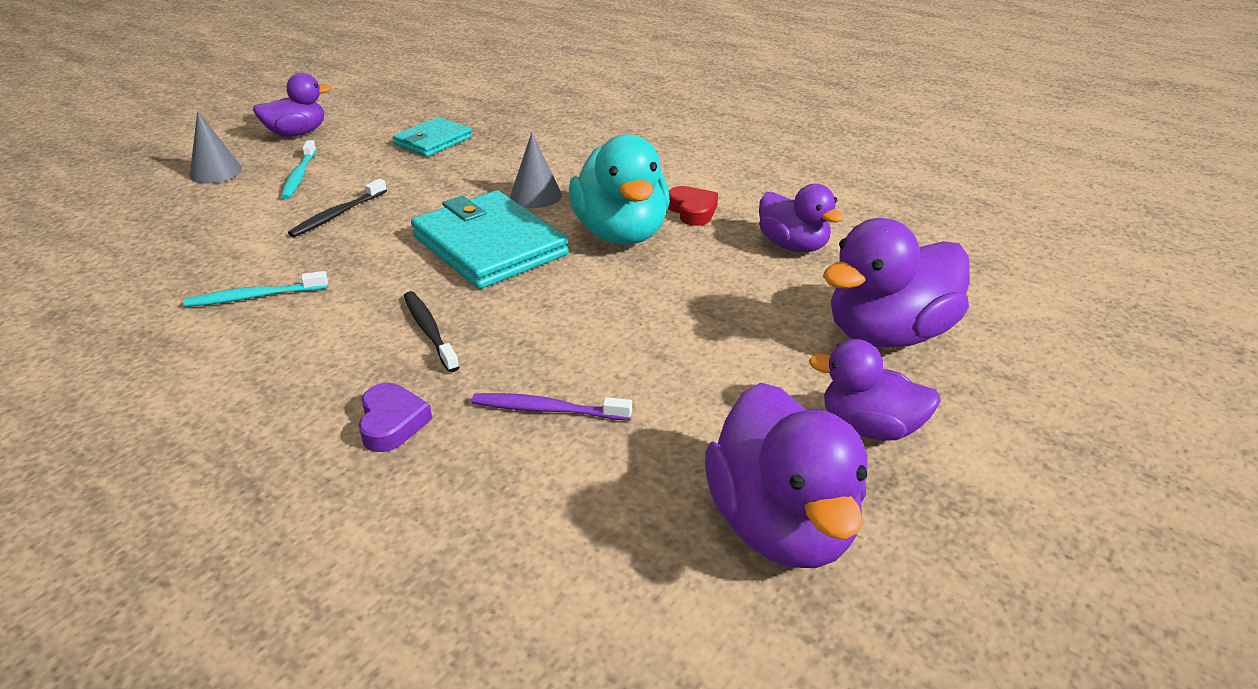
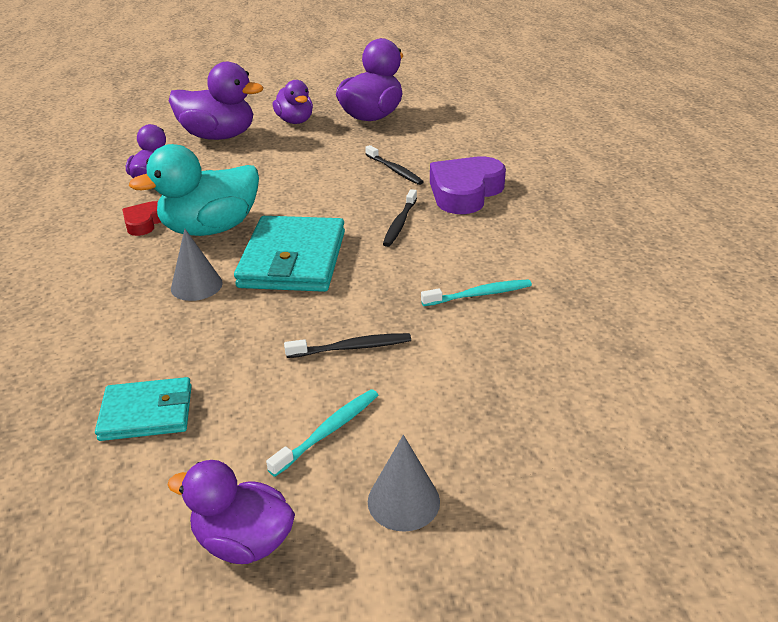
camera: 135 degrees left, 0 degrees up
(254, 297) = (479, 294): turquoise toothbrush -> turquoise toothbrush turned 45 degrees counterclockwise
(392, 423) = (465, 192): purple heart -> purple heart, size x1.89
(547, 409) = (394, 170): purple toothbrush -> black toothbrush
(621, 233) = (211, 229): turquoise duck -> turquoise duck turned 150 degrees counterclockwise

